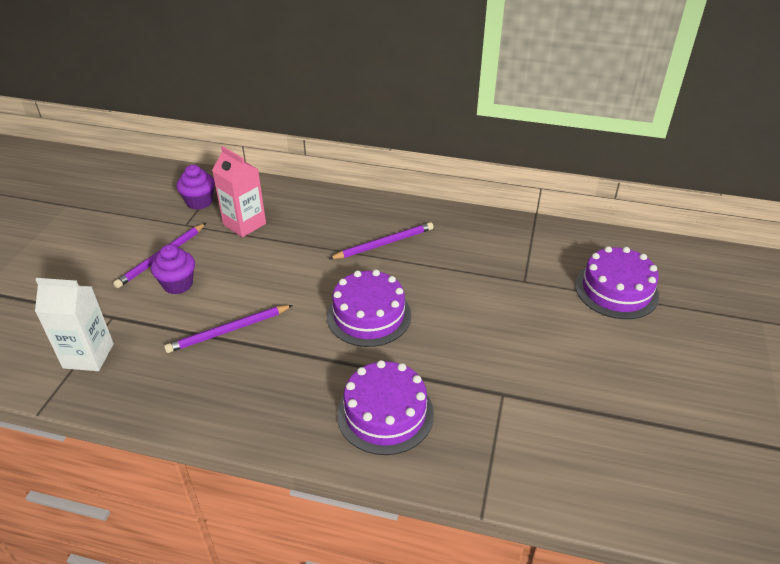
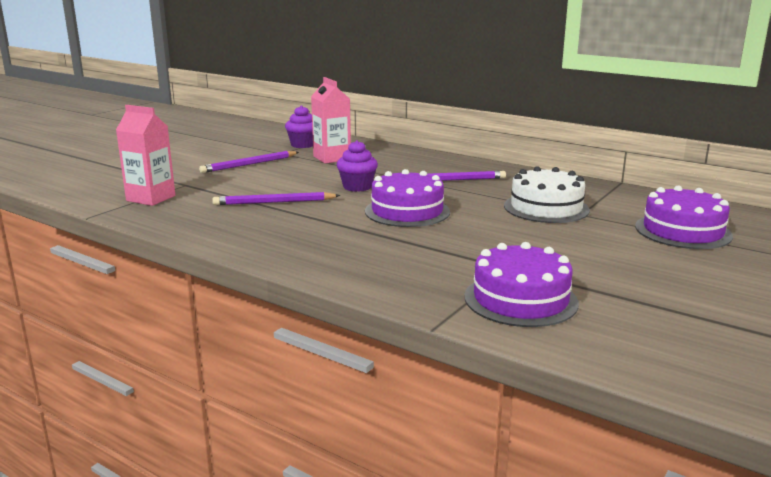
camera: 20 degrees right, 20 degrees down
(88, 356) = (151, 198): white carton -> pink carton
(178, 284) = (251, 177): purple cupcake -> purple cupcake (357, 187)
(385, 413) = (380, 260): purple cake -> purple cake (520, 299)
(490, 277) = (546, 208): none -> white cake

